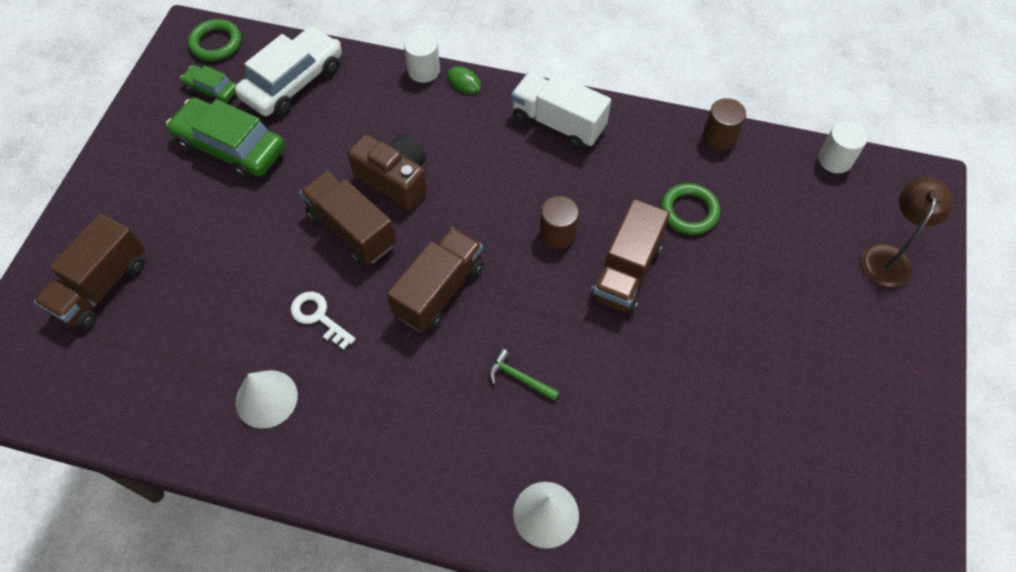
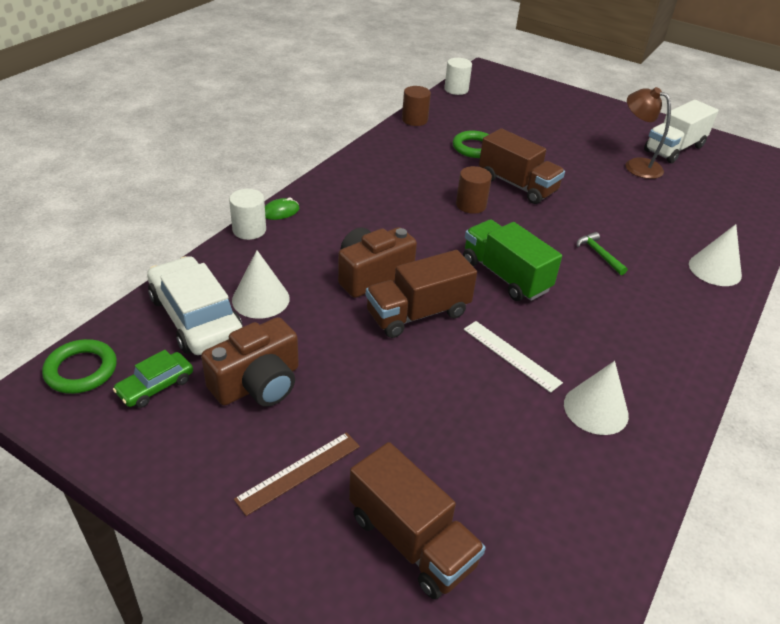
camera: 75 degrees left, 20 degrees down
(149, 201) = (299, 472): none -> brown ruler
(231, 147) = (258, 383): green car -> brown camera
(318, 317) = (511, 355): white key -> white ruler
(330, 113) = (260, 299): none -> white cone
(439, 291) = (505, 276): brown truck -> green truck
(519, 378) = (599, 254): green hammer -> green hammer turned 105 degrees clockwise
(558, 123) = (360, 178): white truck -> white truck (674, 149)
(888, 256) = (537, 96): brown lamp -> brown lamp (636, 165)

